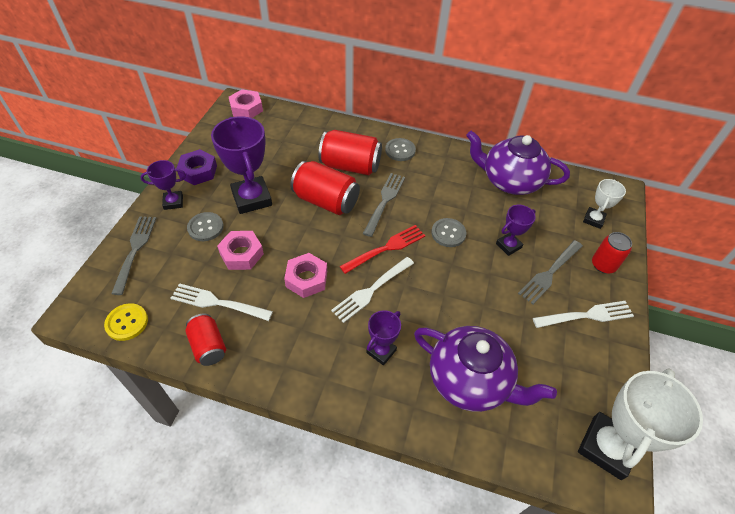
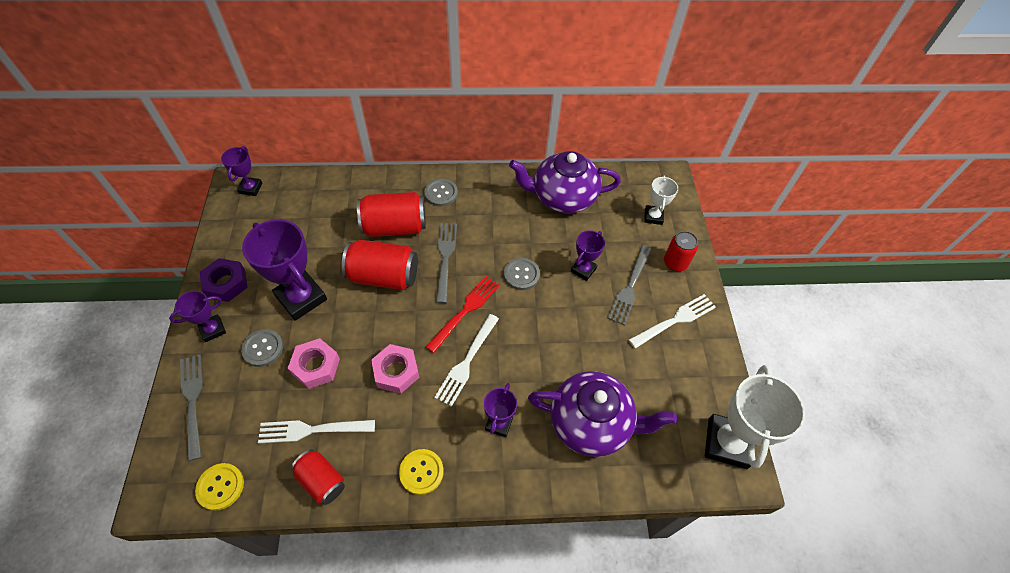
camera: 20 degrees left, 5 degrees up
(246, 108) = (250, 188): pink nut -> purple trophy
(295, 369) = (421, 472): none -> yellow button

